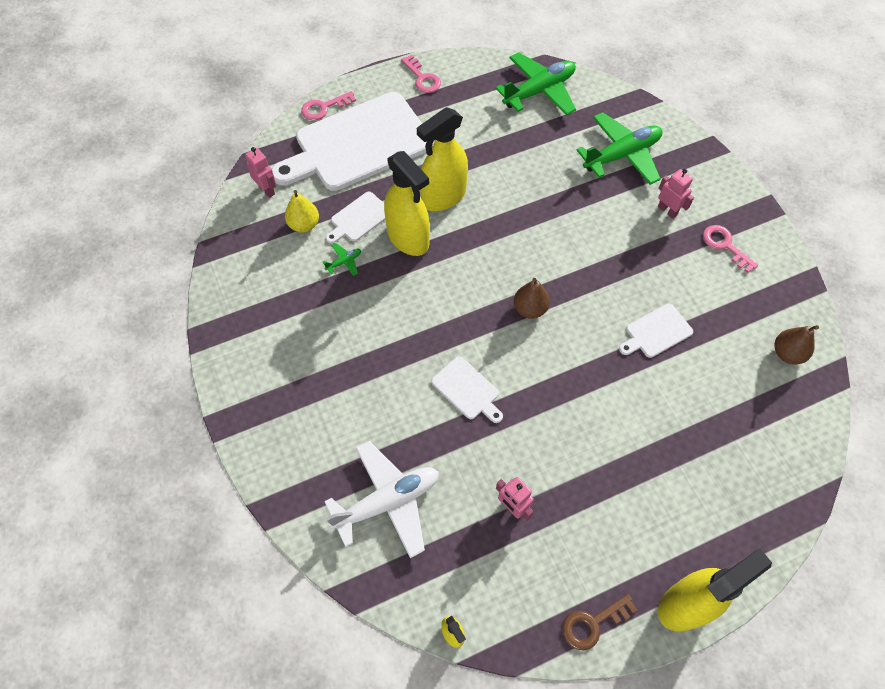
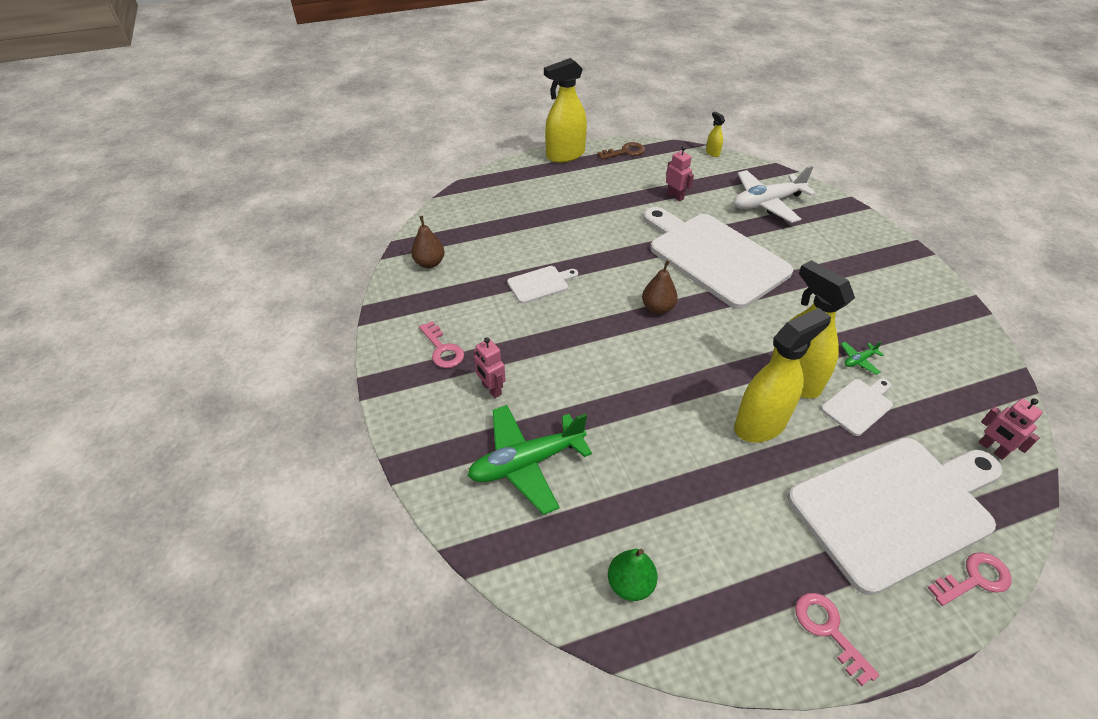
camera: 175 degrees left, 15 degrees down
(304, 225) = (922, 402): yellow pear -> none
(467, 390) = (714, 256): white cutting board -> white cutting board, size x2.38
(539, 91) = (630, 584): green plane -> green pear

